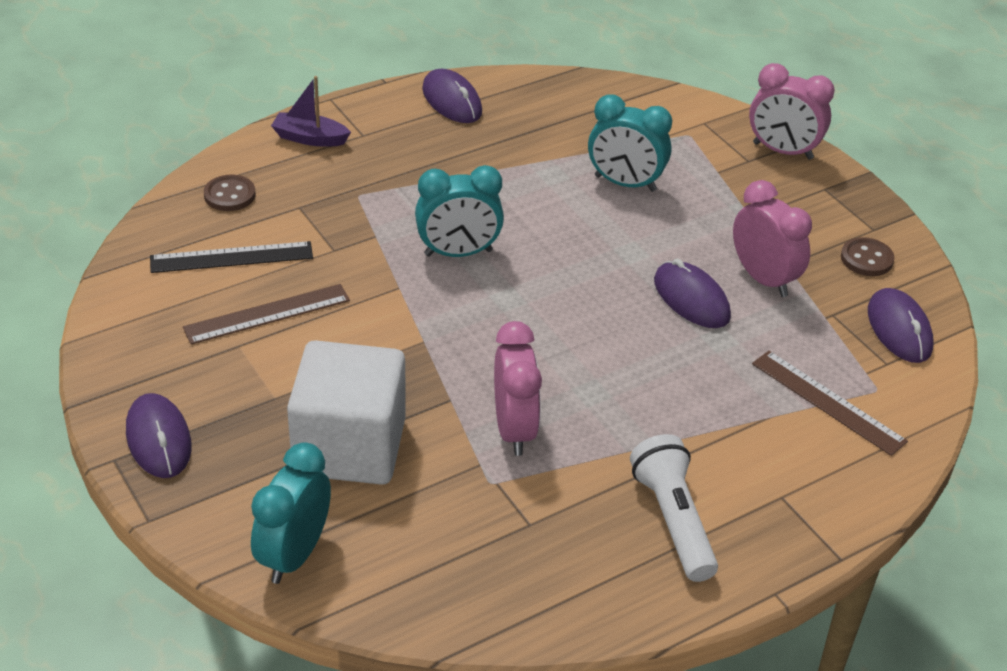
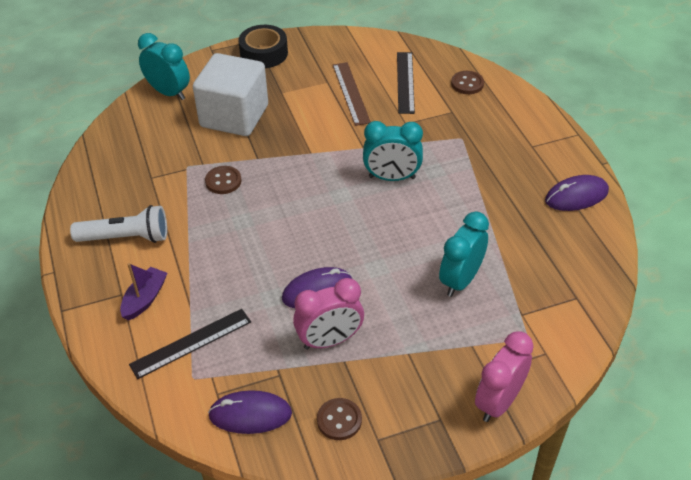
camera: 105 degrees right, 5 degrees up
(159, 439) = (264, 53): purple mouse -> black tape
(310, 138) = (528, 121): purple boat -> purple boat (145, 299)
(458, 253) = (392, 177): turquoise clock -> turquoise clock turned 90 degrees counterclockwise
(514, 430) = (223, 181): pink clock -> brown button
(827, 402) = (191, 343): brown ruler -> black ruler

